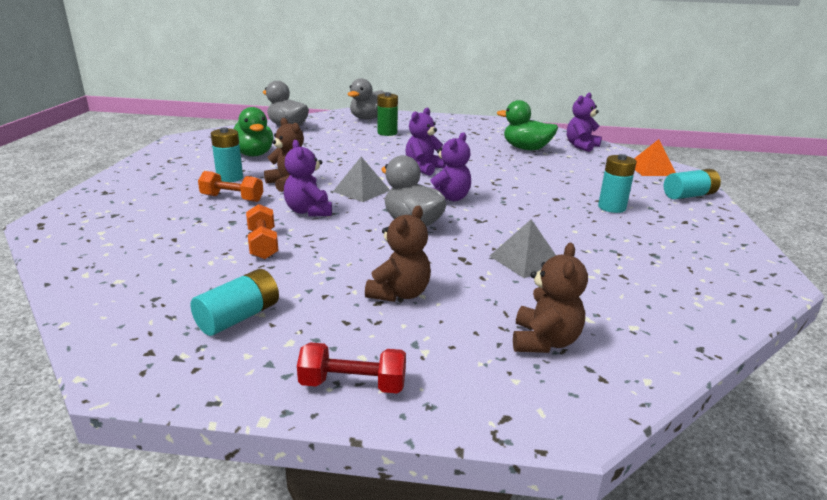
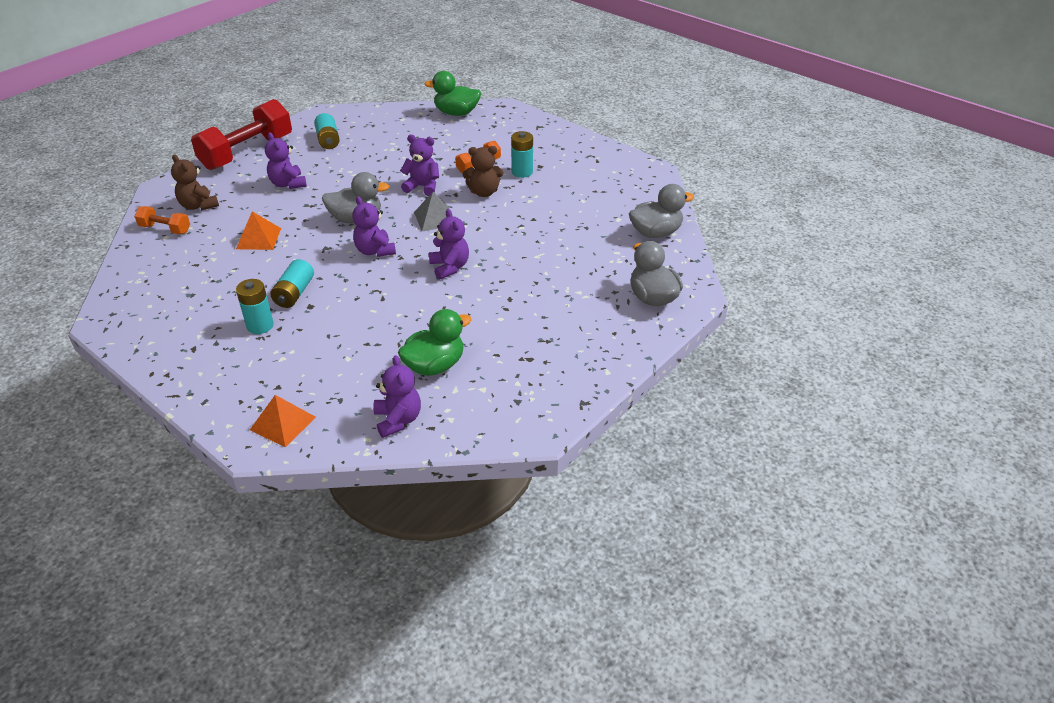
camera: 125 degrees right, 15 degrees up
(253, 154) = (573, 193): green duck -> green duck (456, 113)
(263, 244) = (394, 161): orange dumbbell -> orange dumbbell (165, 229)
(353, 384) = (247, 152): red dumbbell -> red dumbbell, size x2.09
(387, 133) = (579, 289): green battery -> none
(399, 293) = (288, 184): brown teddy bear -> purple teddy bear
(525, 260) = (258, 238): grey pyramid -> orange pyramid
(689, 195) = (214, 394): turquoise battery -> turquoise battery (294, 293)

